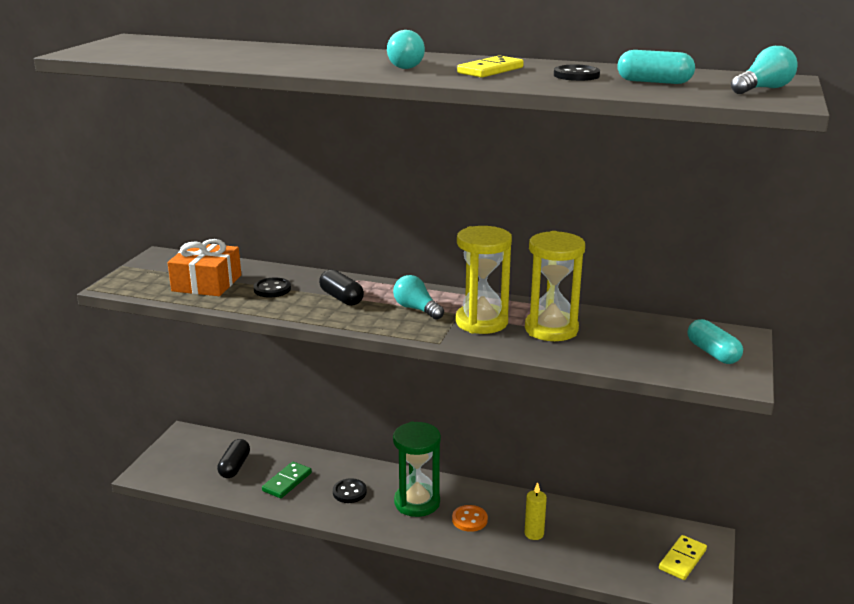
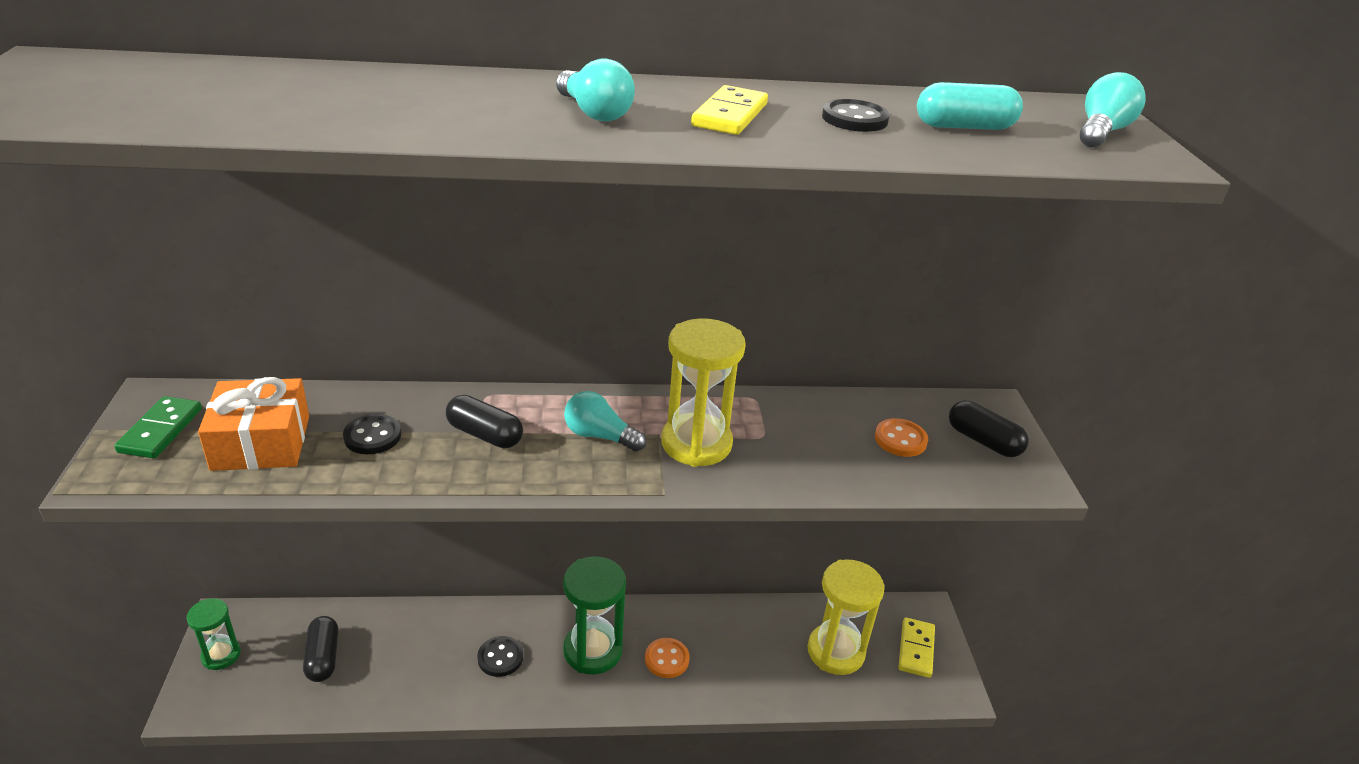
camera: 25 degrees left, 10 degrees up
(174, 452) = (221, 655): none -> green hourglass
(287, 482) = (409, 663): green domino -> green domino (160, 430)
(534, 534) = (748, 659): yellow candle -> none
(551, 329) = (787, 439): yellow hourglass -> yellow hourglass (835, 651)
(642, 342) = (900, 439): none -> orange button
(712, 353) = (983, 441): turquoise capsule -> black capsule

